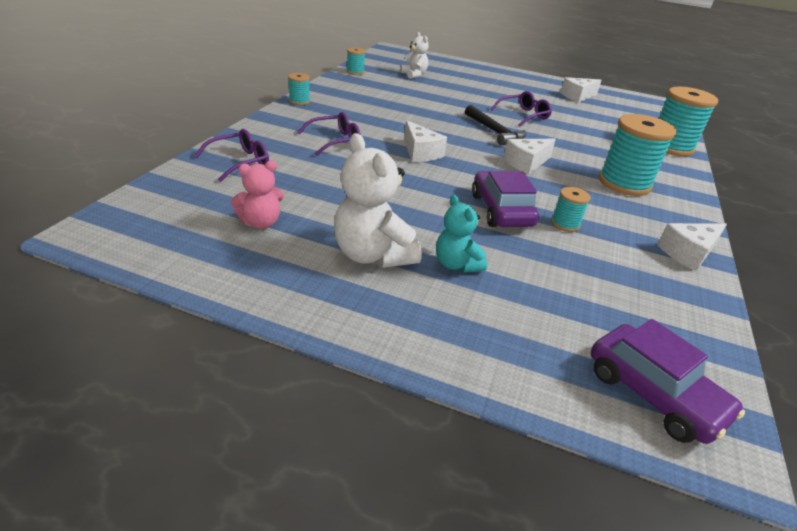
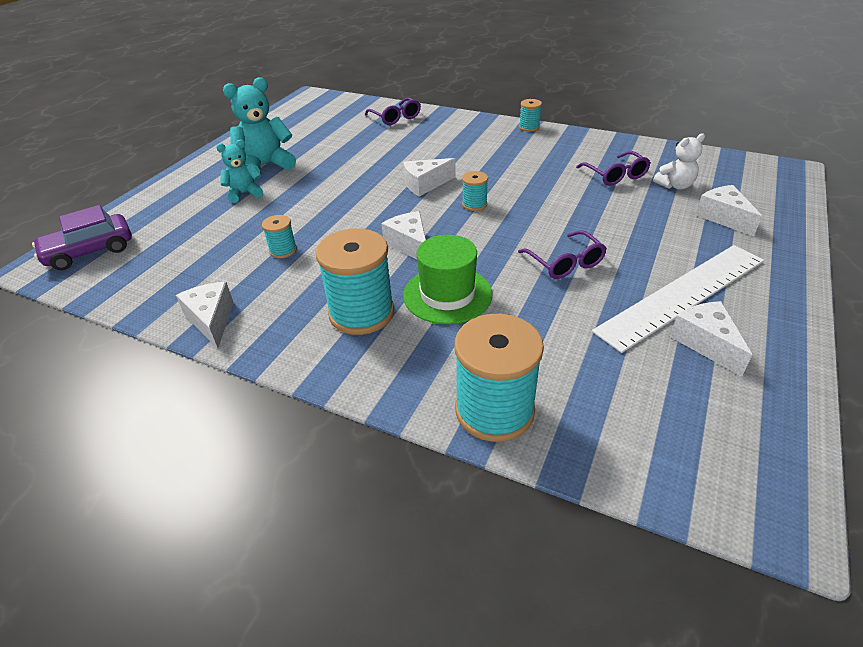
camera: 100 degrees right, 5 degrees up
(261, 222) = (312, 131): pink teddy bear -> none
(335, 141) = (441, 146): purple glasses -> purple glasses (615, 175)
(355, 72) = (647, 149): turquoise spool -> turquoise spool (474, 204)
(373, 255) = (266, 165): white teddy bear -> turquoise teddy bear
(454, 72) = (723, 217): none -> white cheese
(494, 131) = (495, 232): black hammer -> none
(501, 210) = (313, 218): purple car -> none
(539, 94) = (682, 294): none -> white ruler
(581, 152) = (447, 294): none -> green hat

